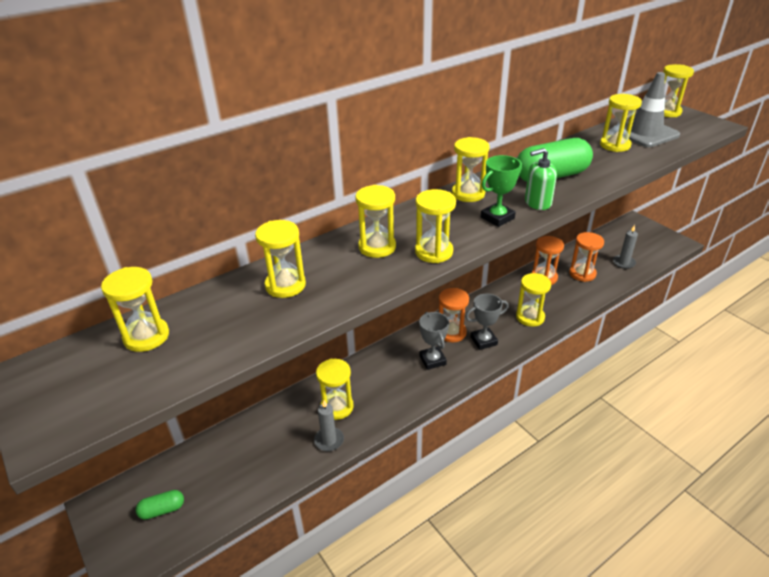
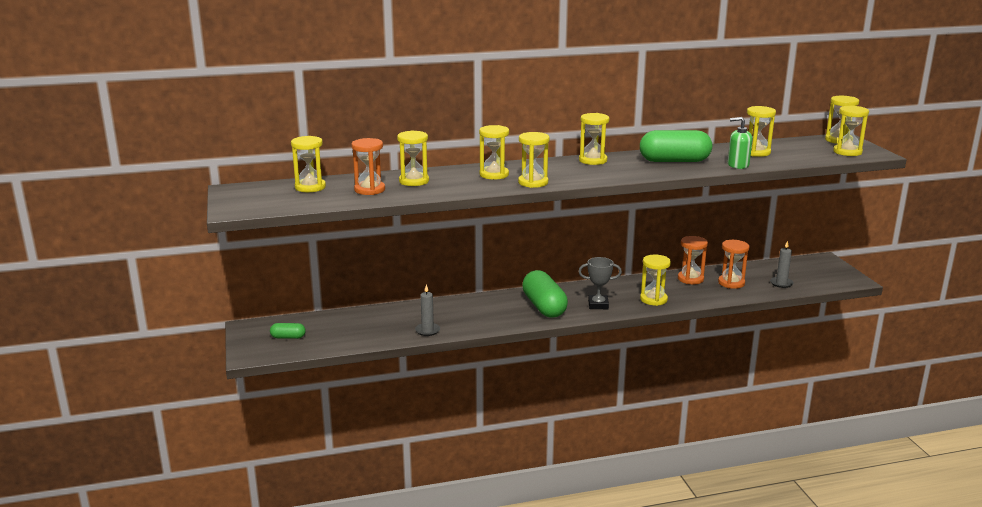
camera: 20 degrees right, 15 degrees down
(337, 407) = (446, 316): yellow hourglass -> yellow hourglass (847, 152)
(432, 360) = (544, 307): grey trophy -> green capsule
(451, 332) = (574, 295): orange hourglass -> orange hourglass (369, 190)
(497, 218) = (601, 174): green trophy -> none
(537, 203) = (644, 172): green soap dispenser -> green soap dispenser (738, 165)
(645, 133) = (796, 149): grey traffic cone -> none

